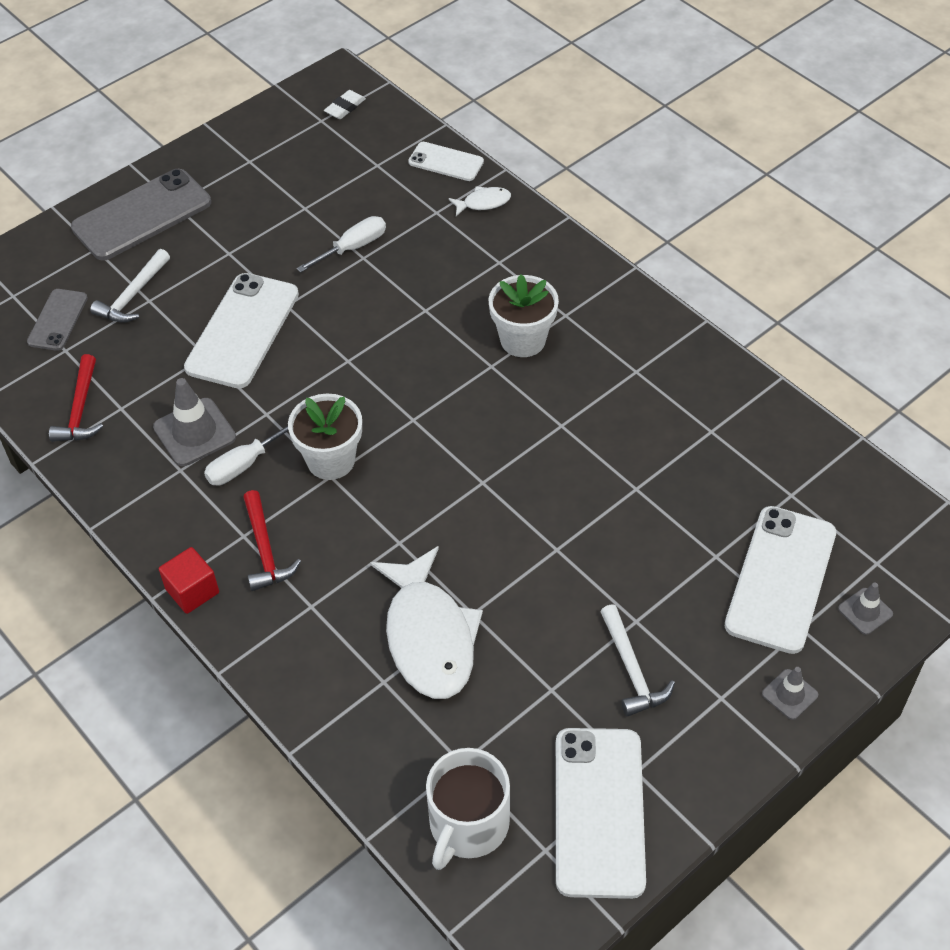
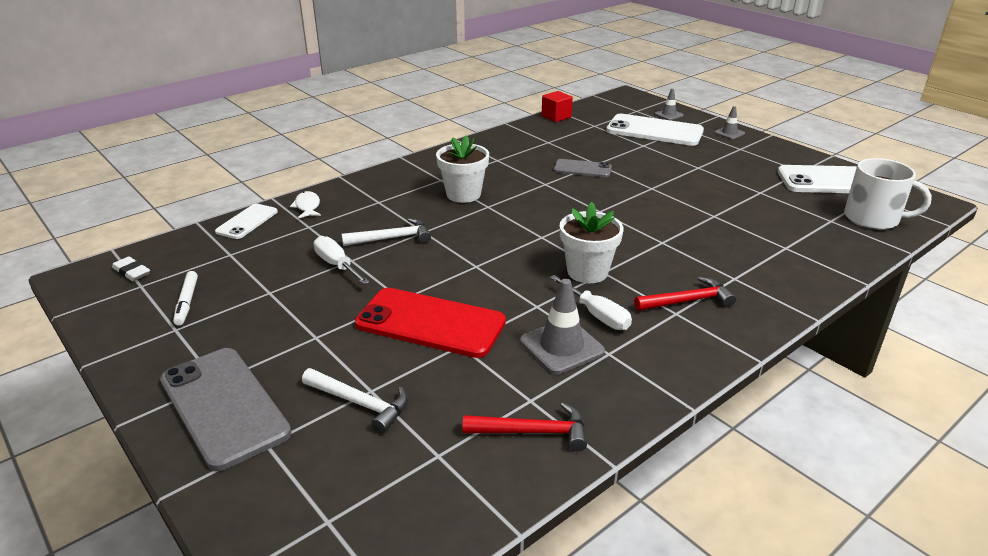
camera: 90 degrees left, 20 degrees down
(57, 320) = (385, 467): grey phone -> grey phone (582, 169)
(192, 591) = (744, 338): red cube -> red cube (556, 117)
(243, 331) = (430, 323): white phone -> red phone
(291, 157) = (187, 302): none -> white marker
(429, 636) = (740, 230): white fish -> none
(632, 669) = (733, 169): white hammer -> white hammer (392, 238)

